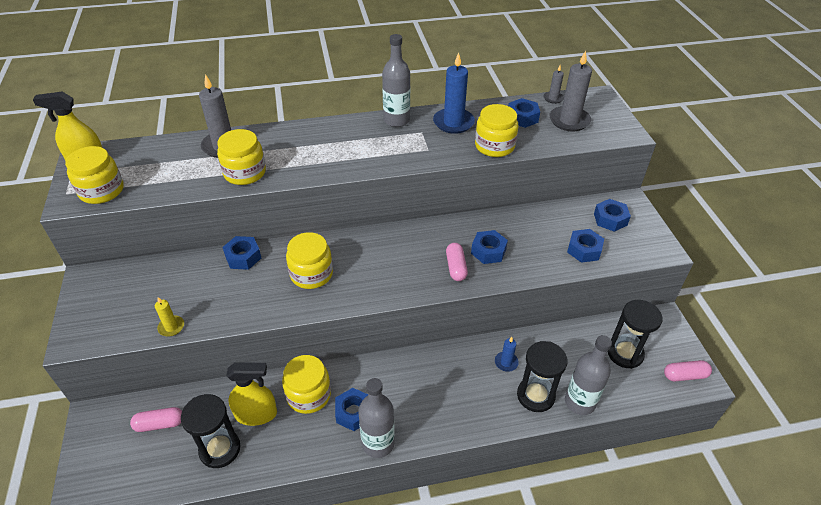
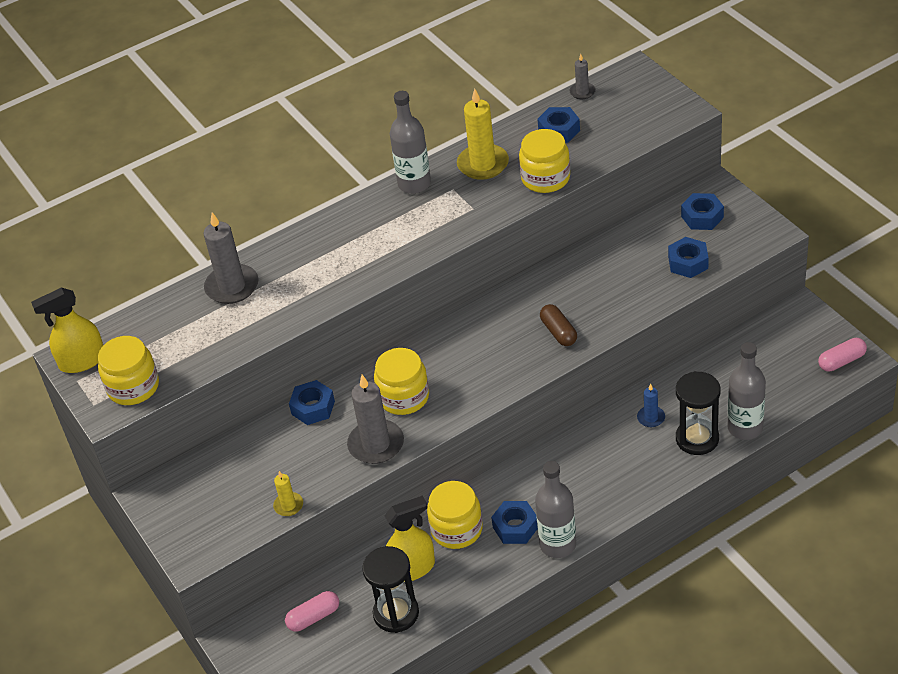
camera: 15 degrees left, 0 degrees up
(245, 173) = (282, 309): yellow jar -> none
(453, 123) = (483, 164): blue candle -> yellow candle
(456, 267) = (558, 332): pink capsule -> brown capsule
(488, 251) = (585, 301): blue nut -> none
(569, 121) = (614, 116): grey candle -> grey candle (376, 444)
(625, 353) = (772, 362): black hourglass -> none

